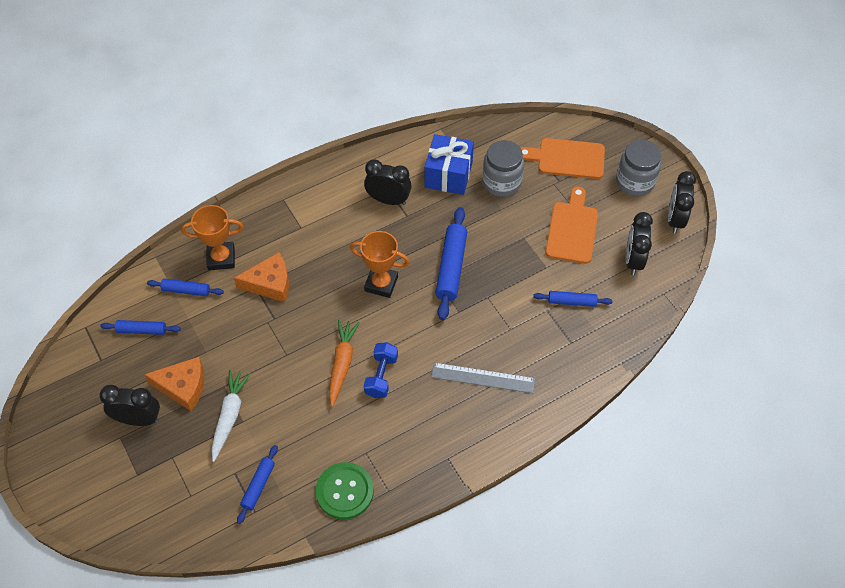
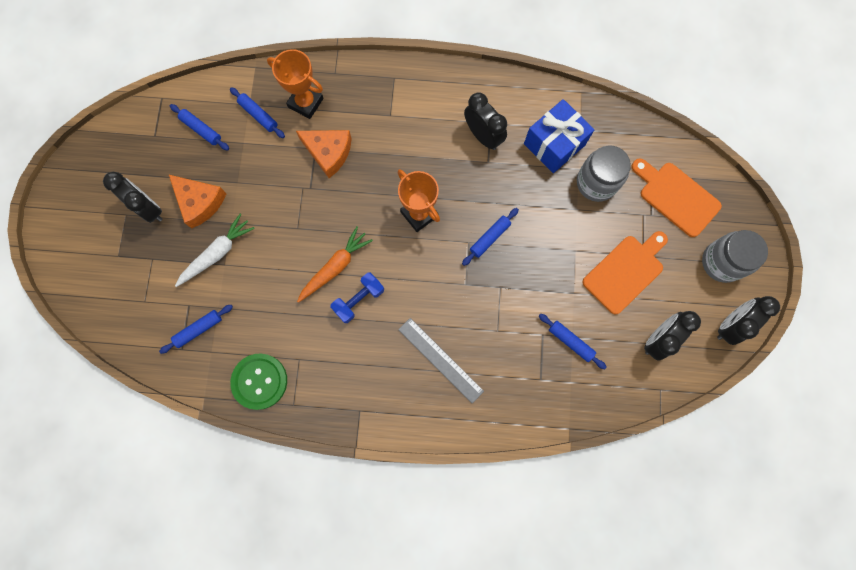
camera: 35 degrees right, 20 degrees up
(451, 267) = (490, 238): blue rolling pin -> blue rolling pin, size x0.58

